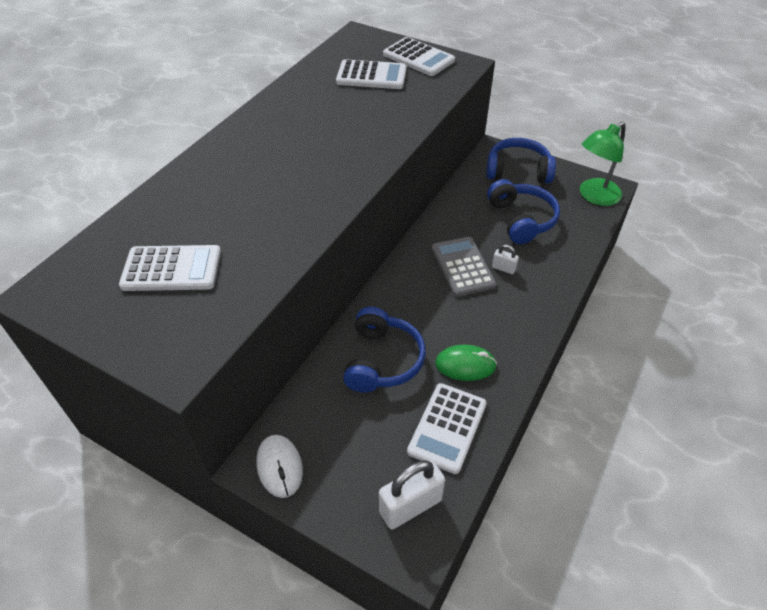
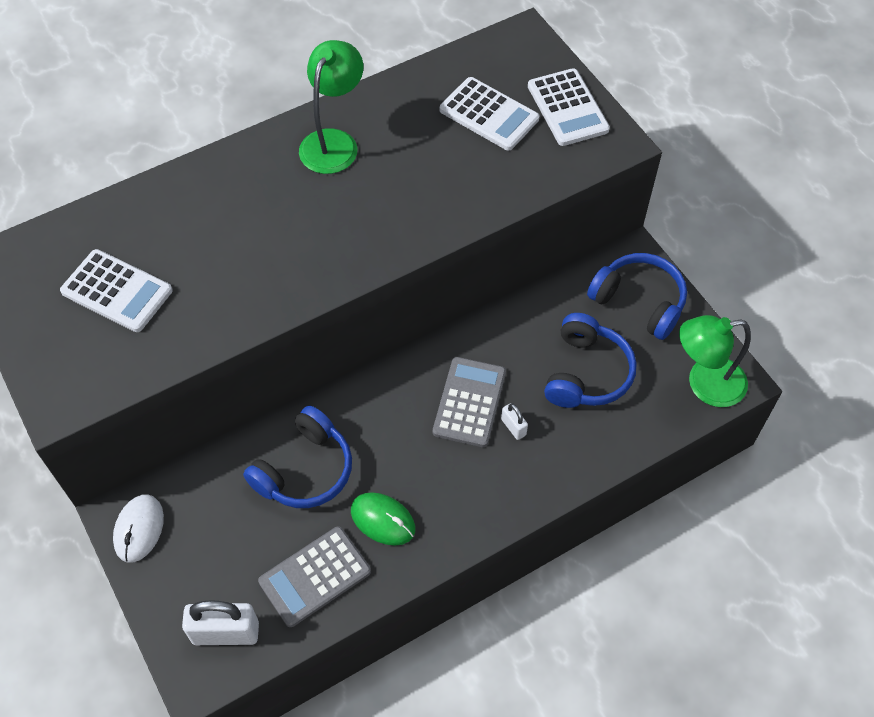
camera: 30 degrees right, 10 degrees up
(276, 122) = (334, 142): none -> green lamp
(447, 427) = (315, 576): white calculator -> grey calculator

